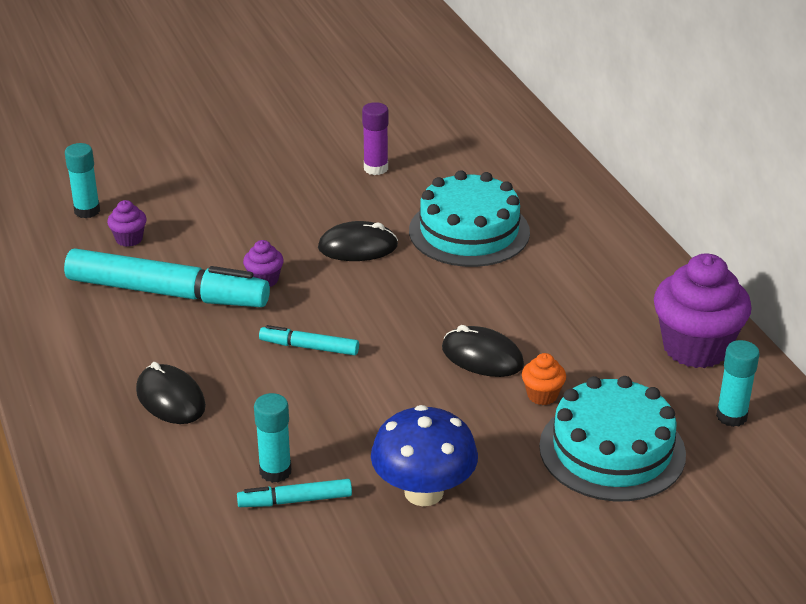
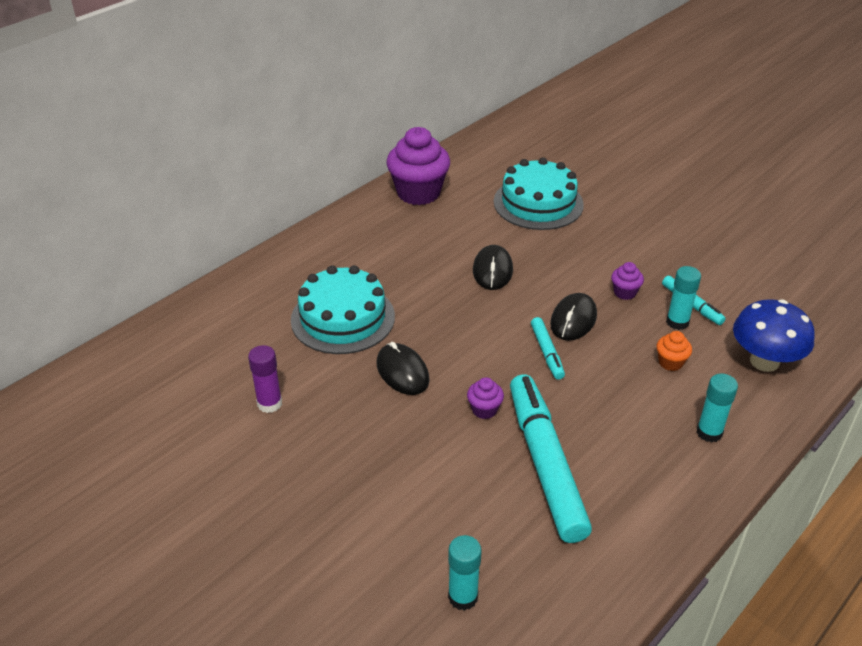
camera: 115 degrees left, 5 degrees up
(129, 239) = (487, 533): purple cupcake -> purple cupcake (624, 292)
(170, 399) = (661, 401): black mouse -> black mouse (573, 320)
(424, 492) = (635, 258): blue mushroom -> blue mushroom (764, 361)
(542, 395) = (511, 237): orange cupcake -> orange cupcake (670, 362)
(731, 416) = (474, 171): turquoise glue stick -> turquoise glue stick (709, 432)

